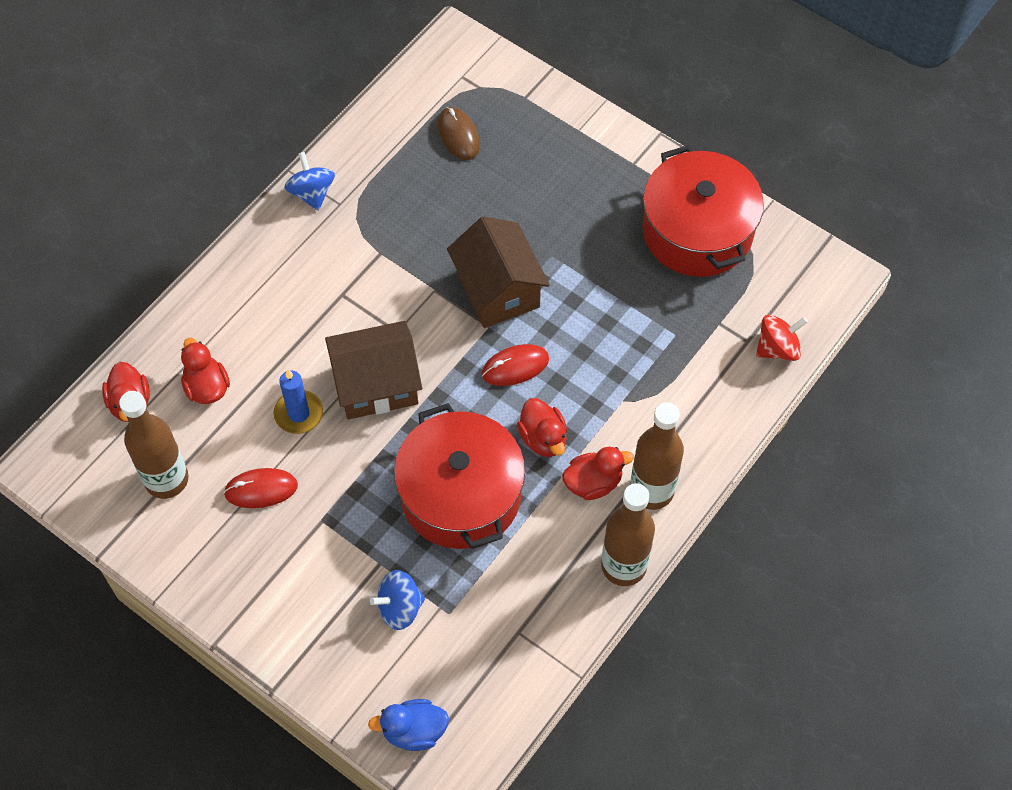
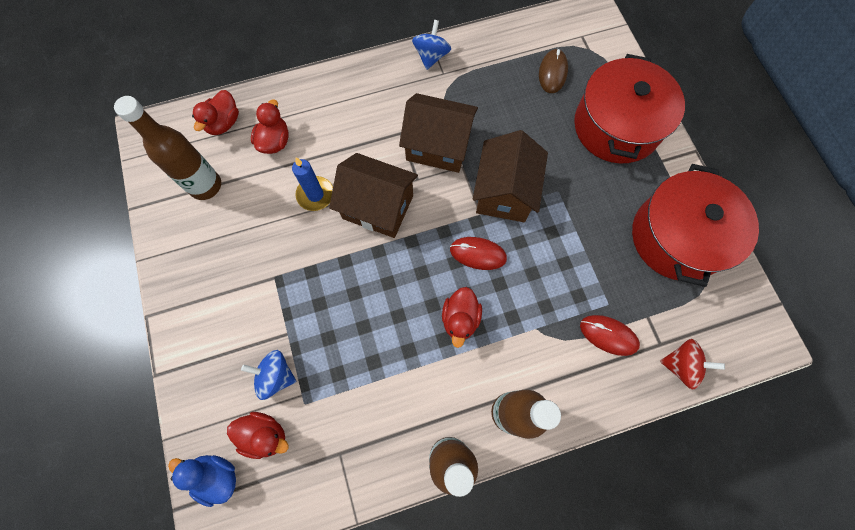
camera: 35 degrees right, 10 degrees up
(261, 489) = (254, 230): red mouse -> red mouse (608, 335)
(393, 284) = (438, 146): none -> brown house
(461, 494) = (375, 321): red pot -> red pot (616, 126)
(593, 483) = (472, 376): red duck -> red duck (265, 435)

